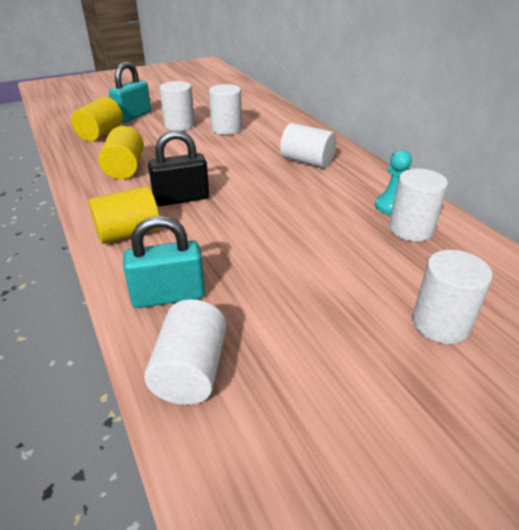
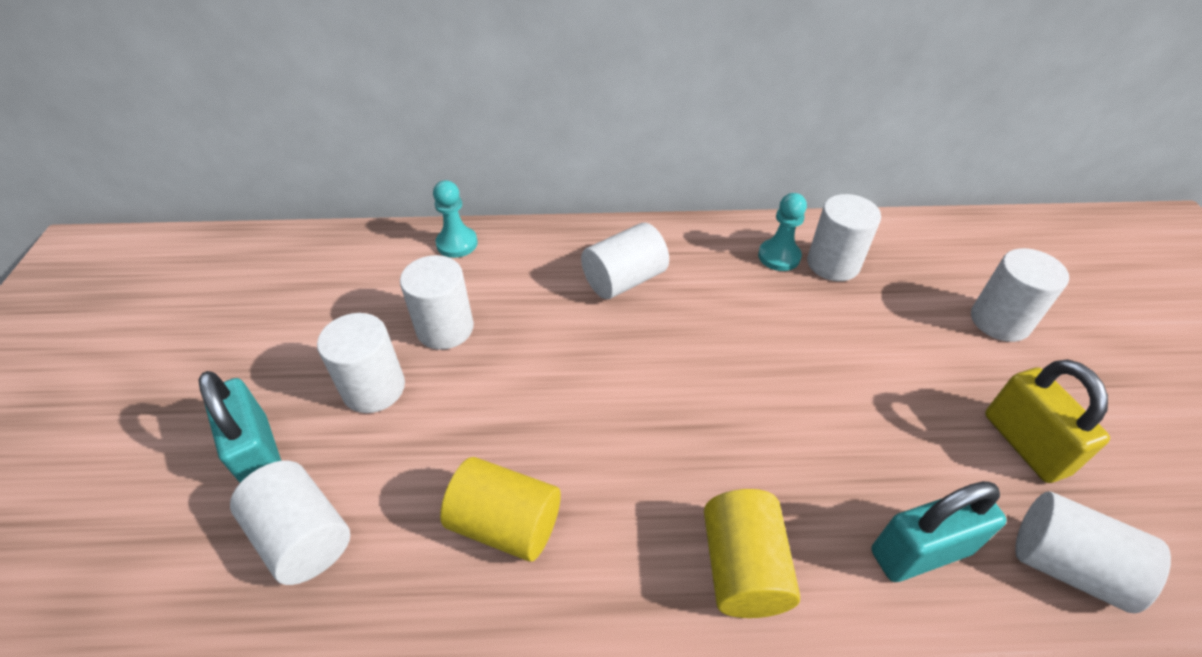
camera: 65 degrees left, 10 degrees up
(100, 134) = (303, 536): yellow cylinder -> white cylinder
(168, 296) = (920, 551): turquoise padlock -> turquoise padlock turned 60 degrees clockwise
(181, 198) = (663, 464): black padlock -> none
(285, 117) = (457, 243): none -> turquoise pawn
(299, 344) = (1025, 444): none -> yellow padlock

